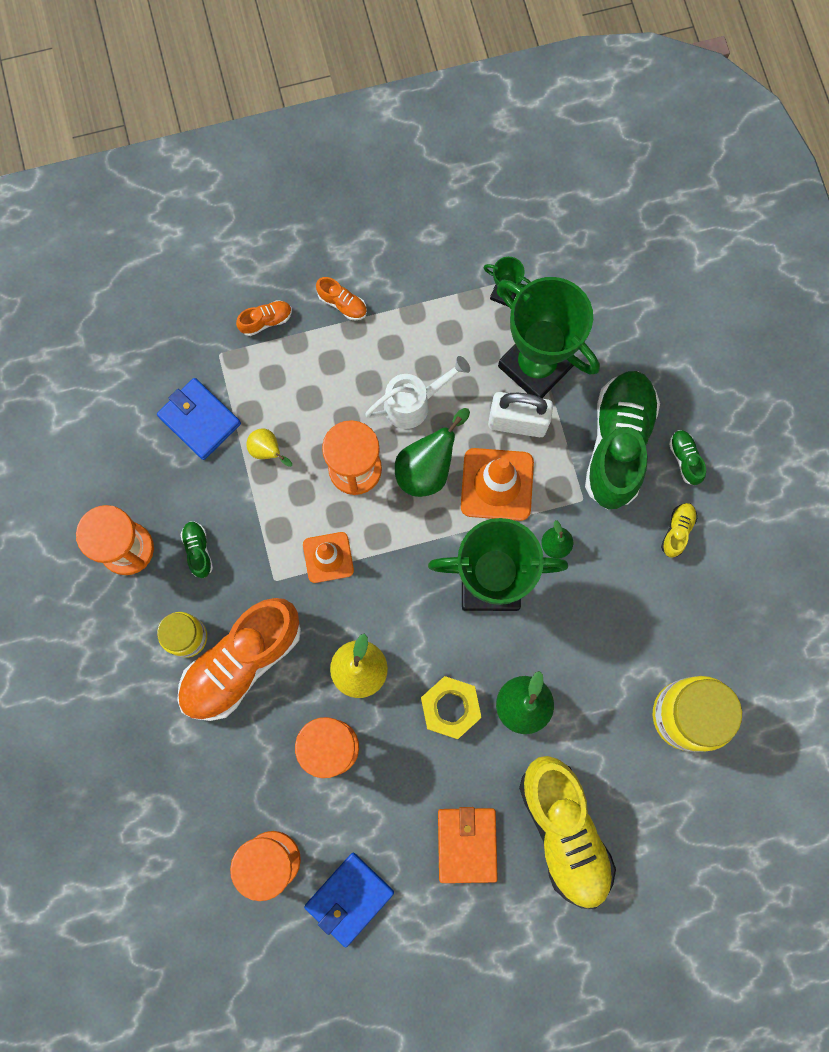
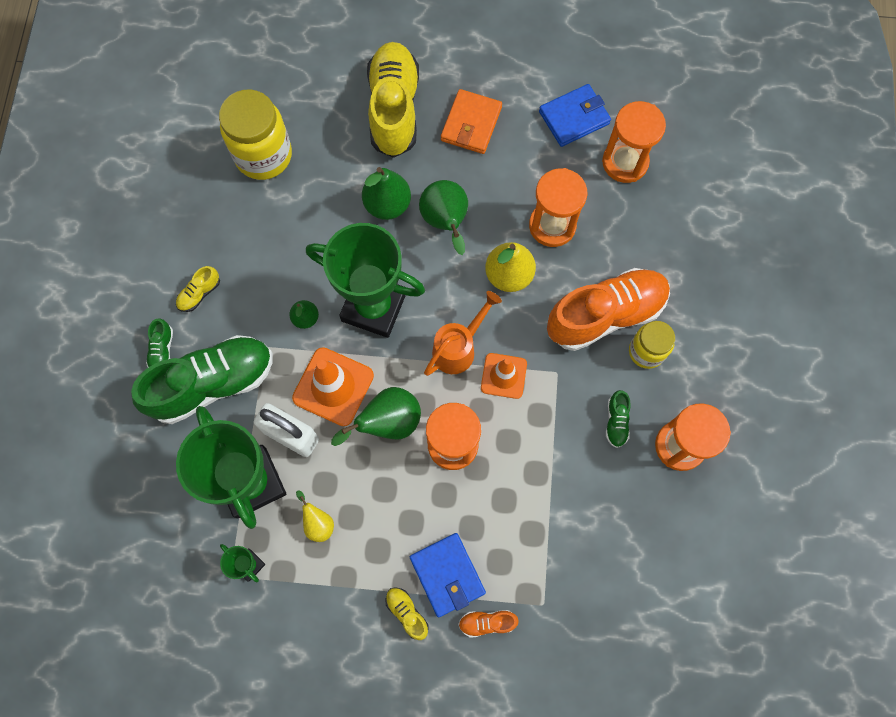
camera: 160 degrees left, 5 degrees down
(199, 420) = (581, 543): blue wallet -> blue wallet (447, 575)
(267, 451) = (526, 490): yellow pear -> yellow pear (318, 523)
(342, 304) = (407, 613): orange shoe -> yellow shoe
(385, 570) = (458, 348): none -> orange watering can
(413, 403) = (377, 487): white watering can -> none
(450, 708) = (446, 222): yellow nut -> green pear
(618, 444) = (213, 384): green shoe -> green shoe turned 150 degrees counterclockwise

